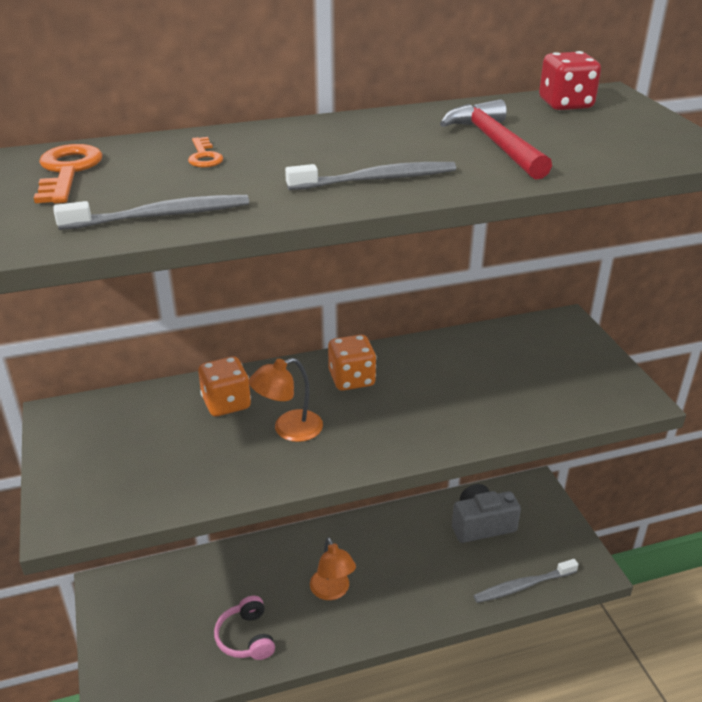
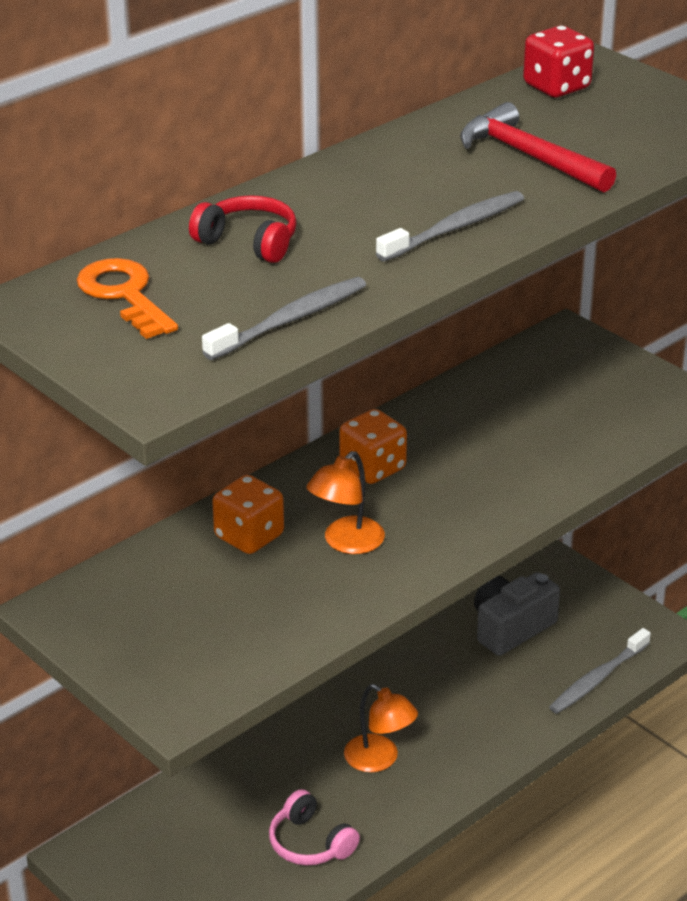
camera: 25 degrees left, 0 degrees up
(204, 156) = (248, 242): orange key -> red headphones

